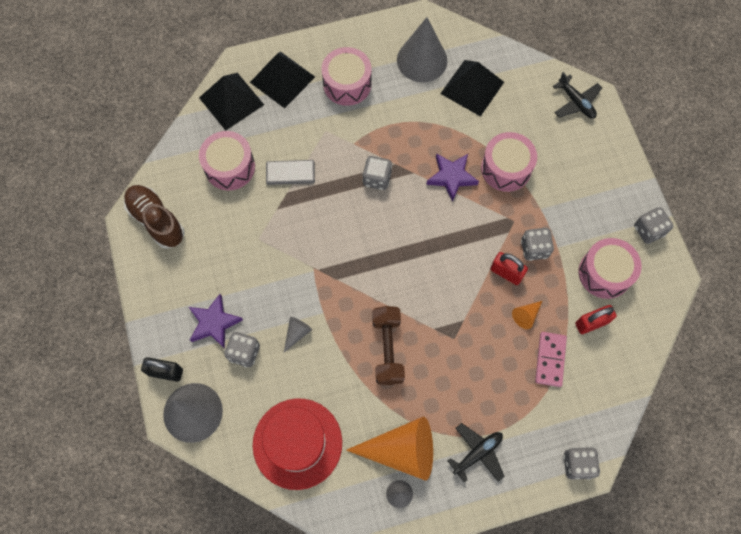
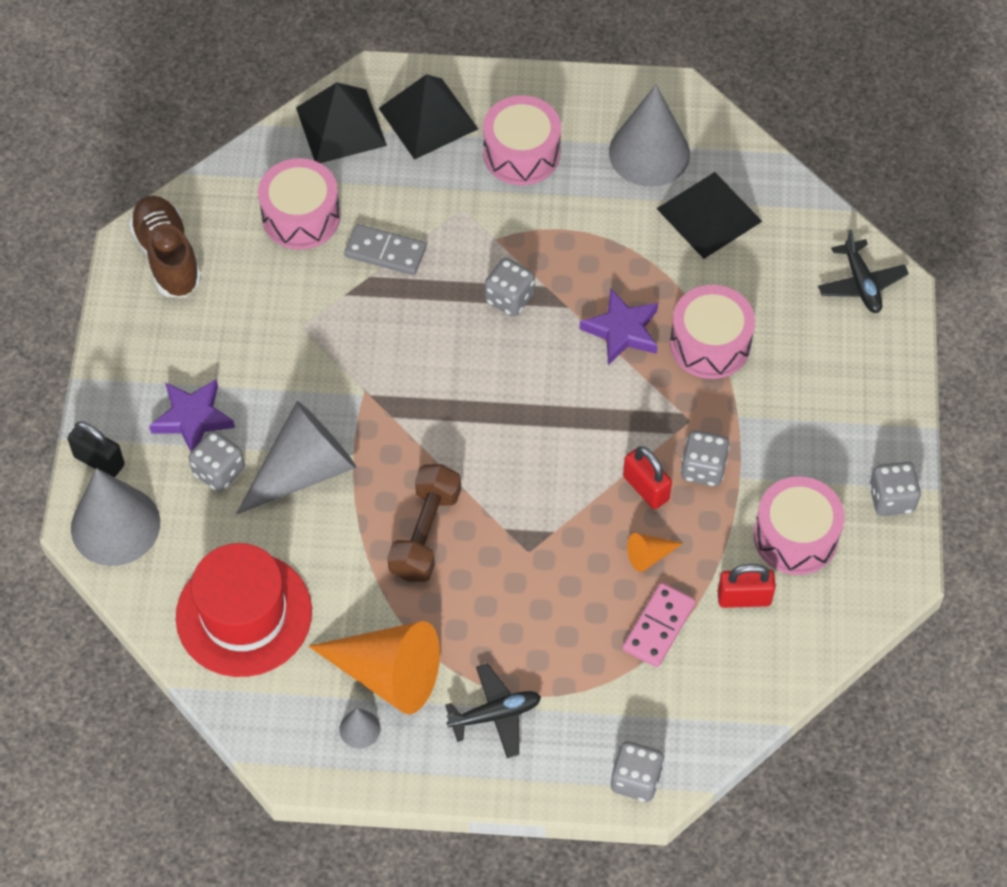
camera: 20 degrees right, 10 degrees down
(297, 333) = (304, 470): grey cone -> grey cone, size x2.28

